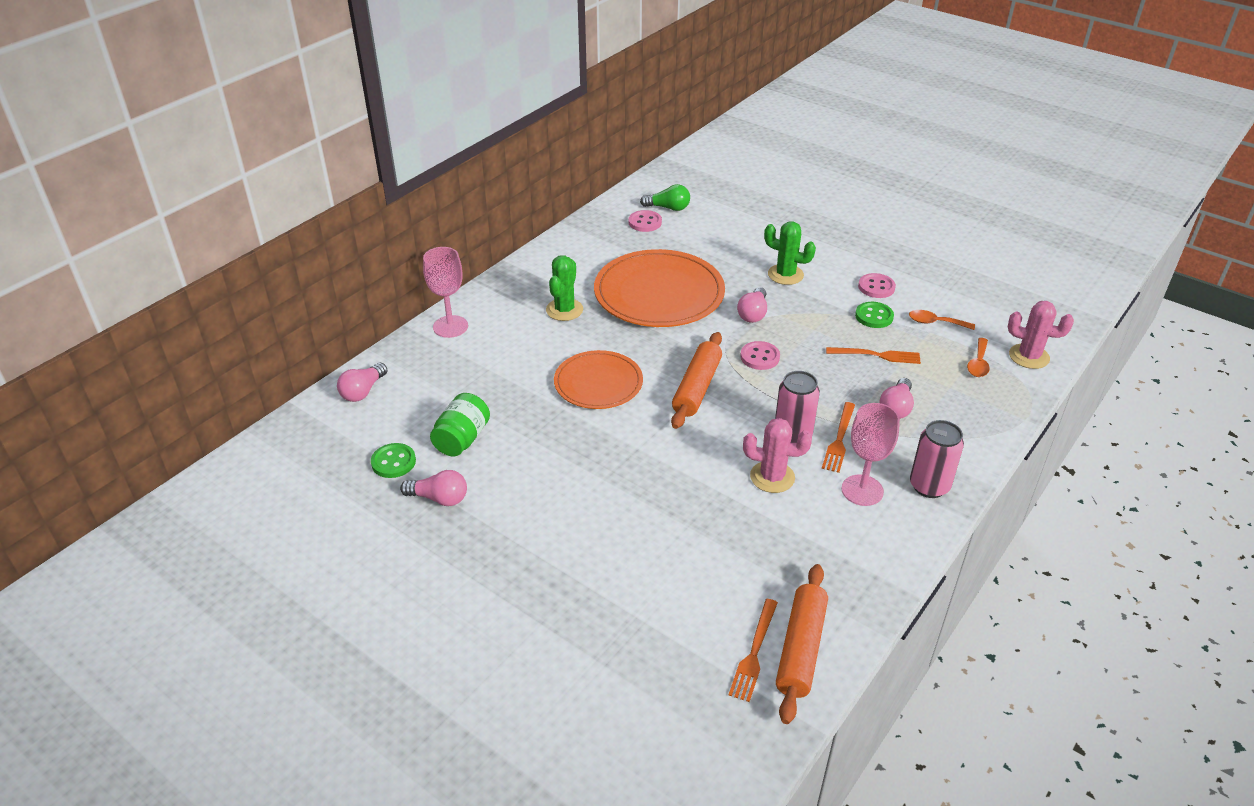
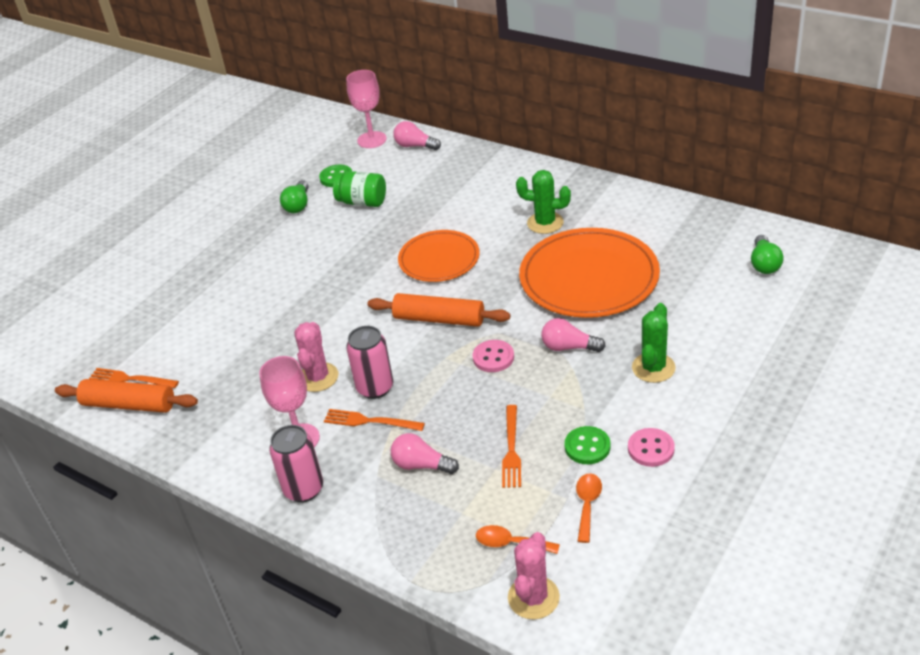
camera: 90 degrees right, 0 degrees up
(439, 498) = (298, 205): pink light bulb -> green light bulb
(450, 326) = (506, 167): pink goblet -> pink goblet (372, 140)
(645, 222) = (724, 251): pink button -> none

